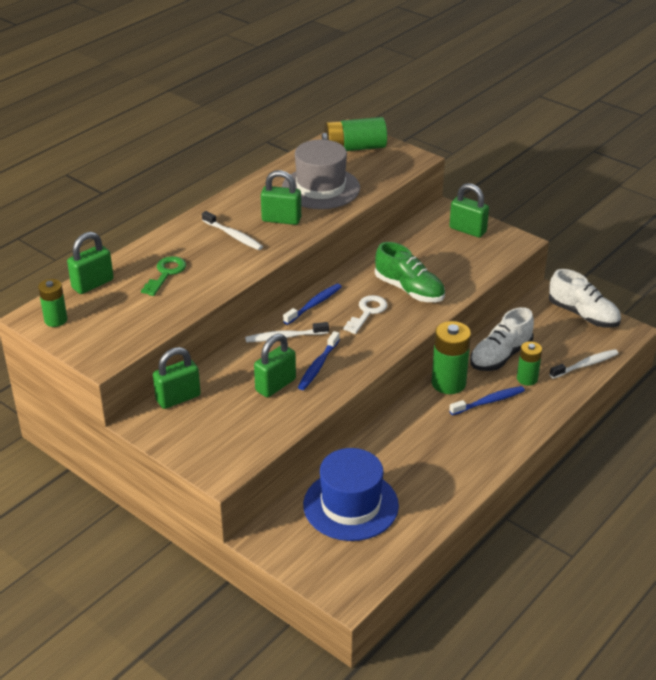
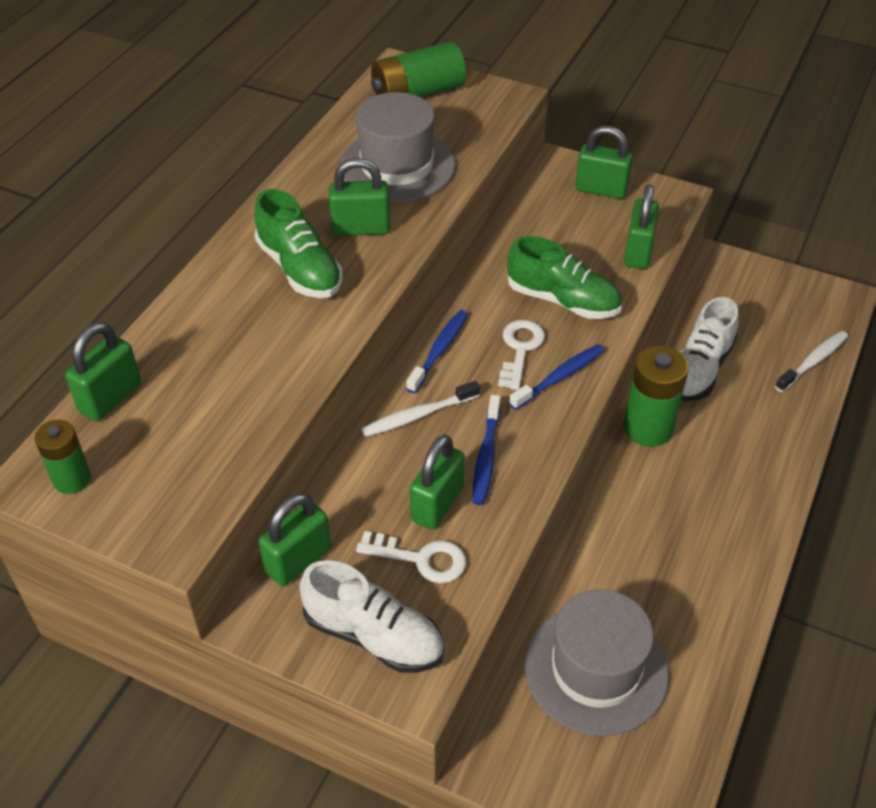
camera: 15 degrees left, 10 degrees up
(166, 274) = (221, 356): green key -> none
(233, 235) = (300, 269): white toothbrush -> green shoe
(252, 411) = (420, 559): none -> white key
(350, 505) = (596, 669): blue hat -> grey hat
(475, 270) = (638, 252): none -> green padlock
(488, 401) = (713, 447): blue toothbrush -> blue toothbrush (559, 377)
(527, 379) = (748, 399): green battery -> none
(583, 315) = (776, 284): white shoe -> white shoe (374, 635)

